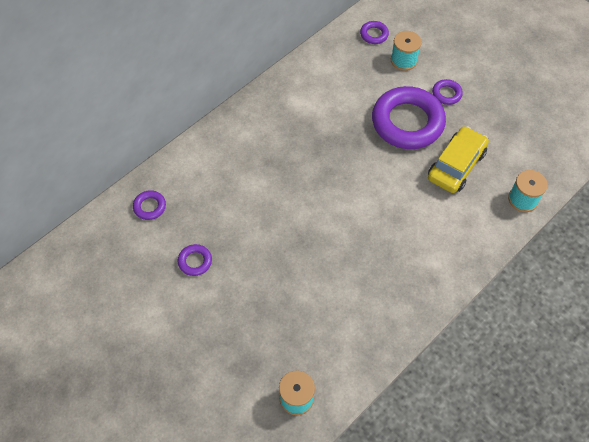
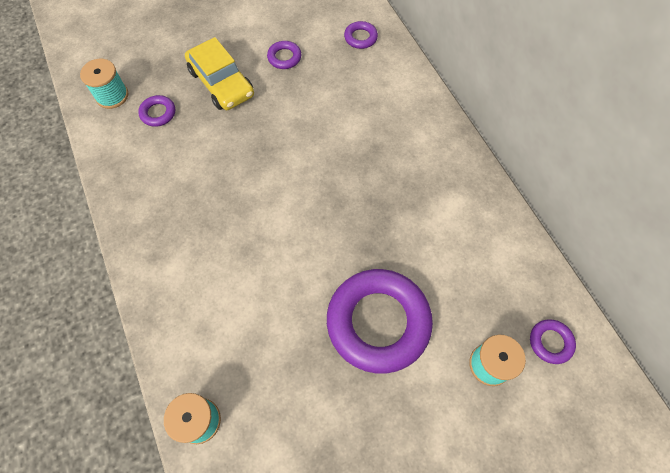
camera: 110 degrees right, 5 degrees up
(446, 94) = (410, 400): purple ring -> purple ring (158, 113)
(456, 165) = (287, 355): yellow car -> yellow car (221, 83)

